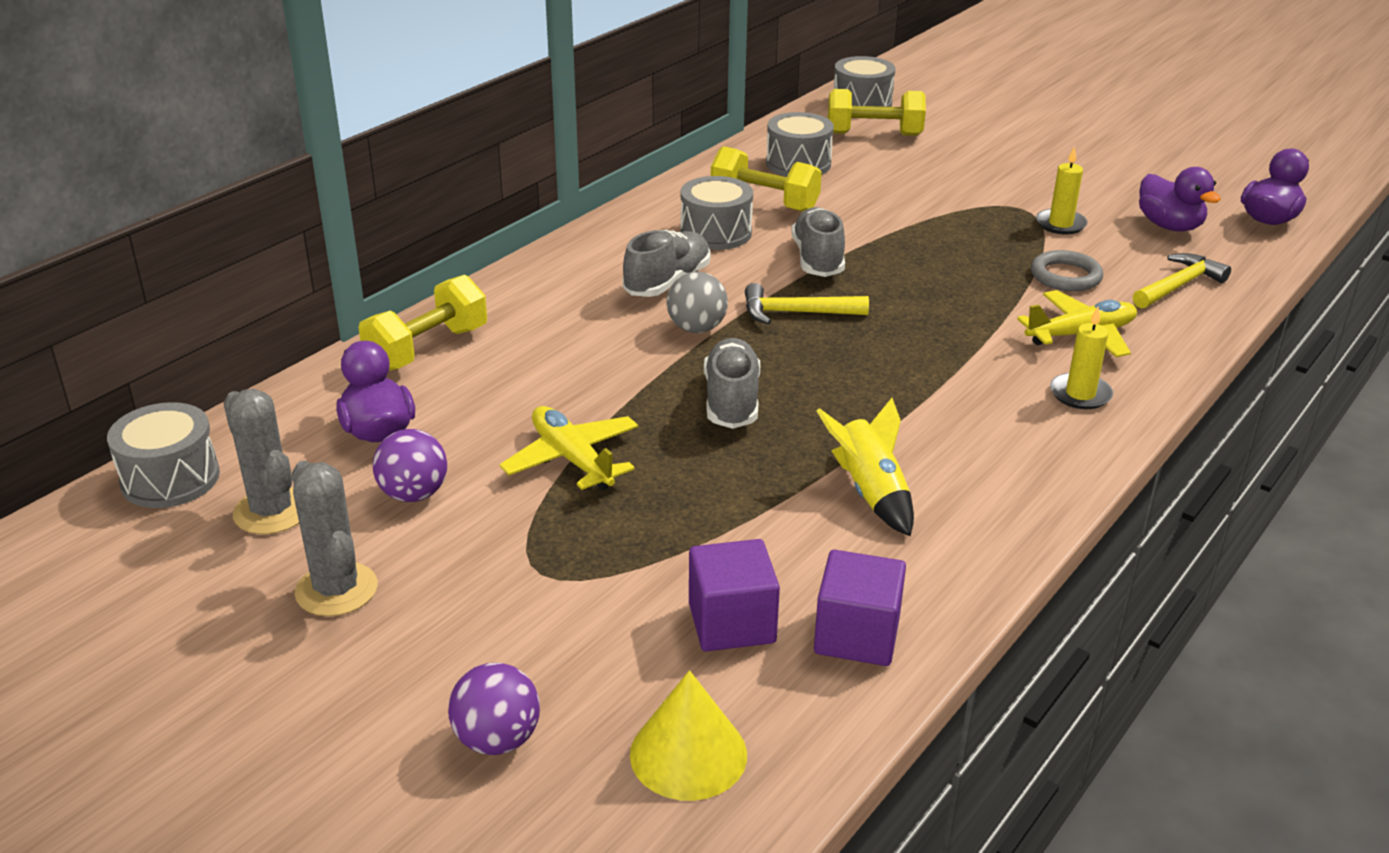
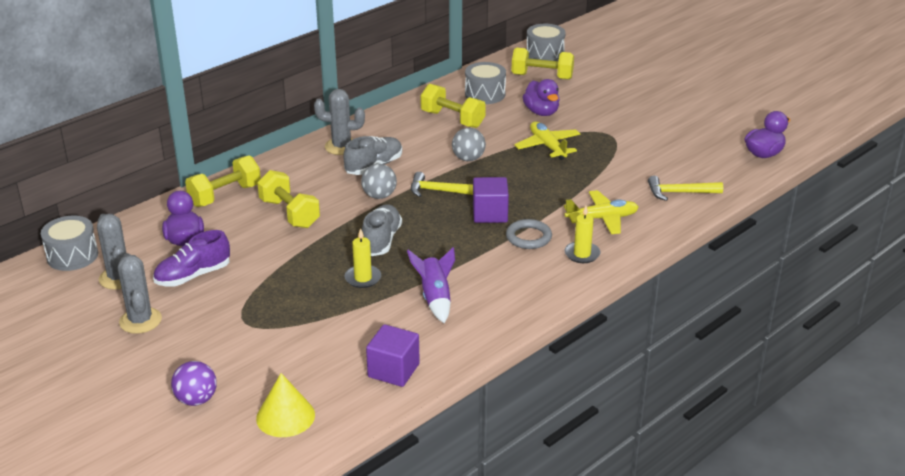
camera: 10 degrees right, 0 degrees up
(413, 494) = (193, 276): purple ball -> purple shoe
(552, 370) = (289, 213): none -> yellow dumbbell
(572, 459) = (282, 265): yellow plane -> yellow plane (547, 146)
(600, 256) = (341, 146): none -> grey cactus
(716, 233) = (415, 137): grey drum -> none
(731, 623) = (332, 357): purple cube -> purple cube (490, 214)
(818, 259) = (468, 159): grey shoe -> grey ball
(870, 492) = (435, 298): yellow rocket -> purple rocket
(1060, 224) = (628, 147): yellow candle -> yellow candle (363, 278)
(1065, 276) = (613, 181): grey ring -> grey ring (528, 237)
(1169, 226) = (697, 153): purple duck -> purple duck (541, 112)
(1178, 285) = (679, 193): yellow hammer -> yellow hammer turned 150 degrees counterclockwise

